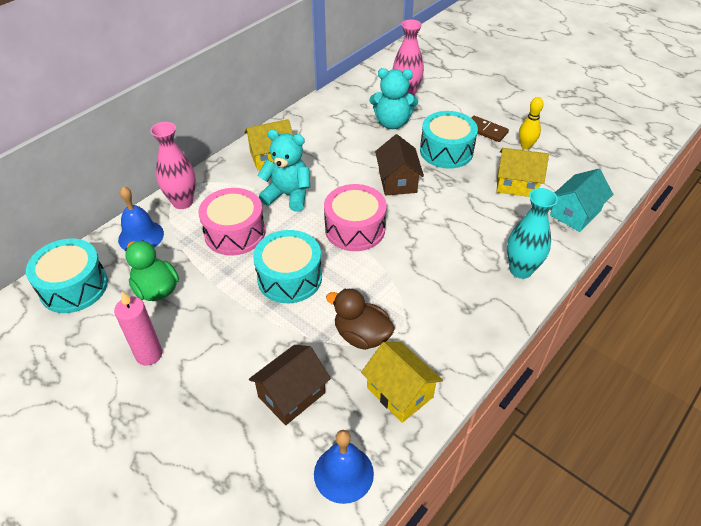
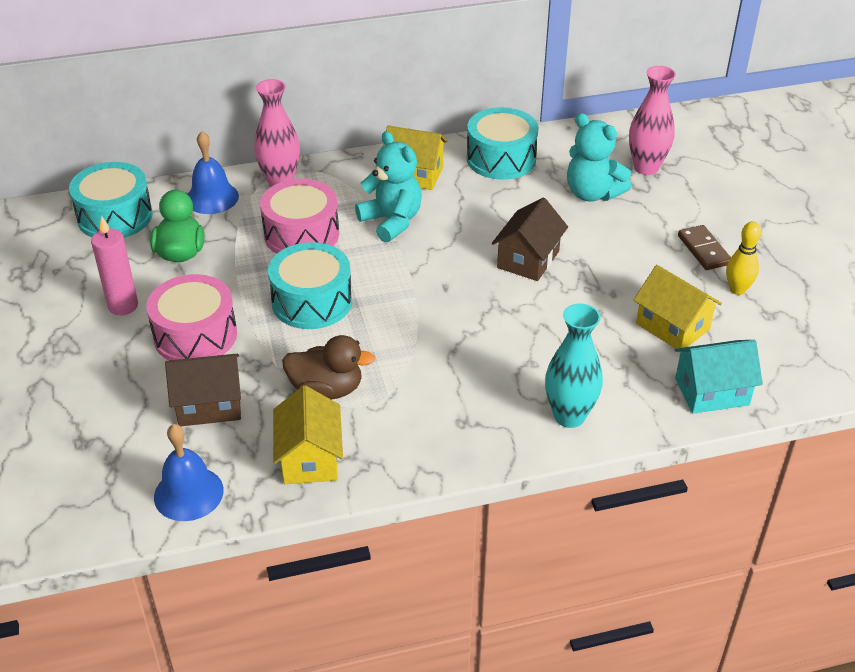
camera: 35 degrees right, 5 degrees down
(355, 229) = (427, 287): pink drum -> pink drum (195, 335)
(361, 335) = (326, 389): brown duck -> brown duck turned 120 degrees clockwise
(446, 151) = (625, 252): turquoise drum -> turquoise drum (501, 159)

